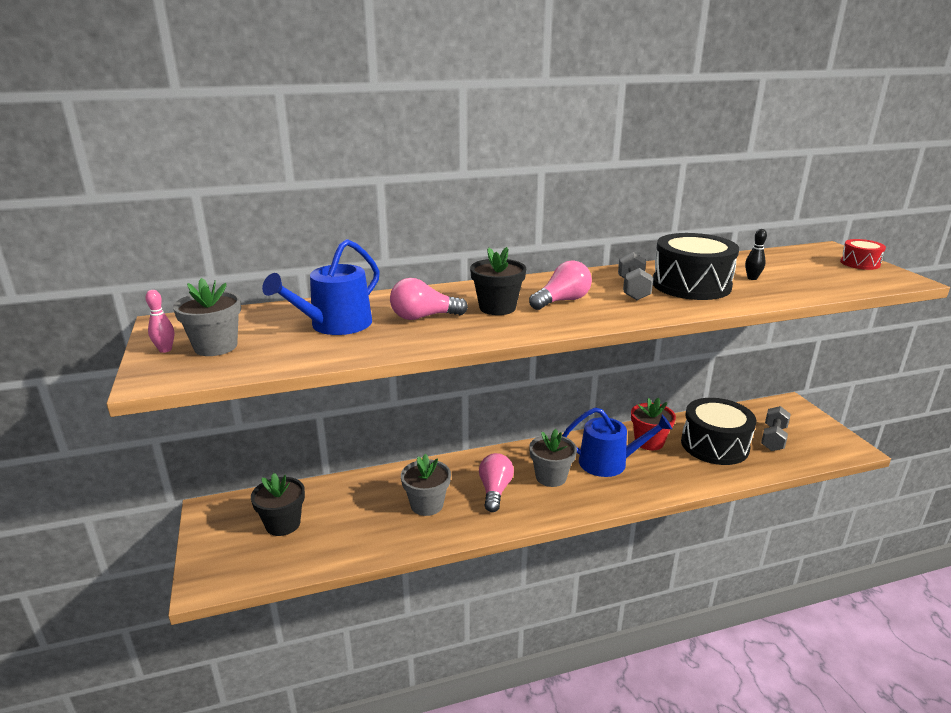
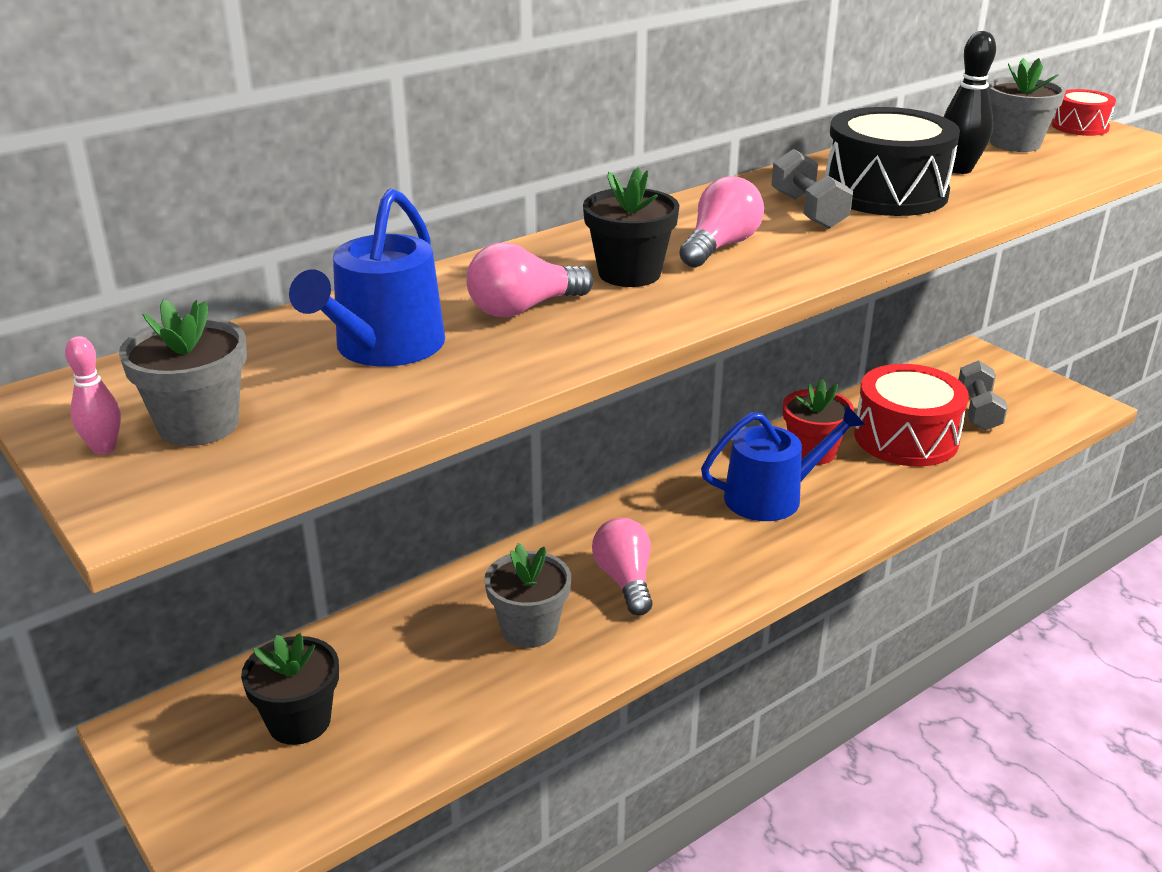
camera: 20 degrees left, 5 degrees up
(551, 477) = (698, 539): grey flower pot -> grey flower pot (1015, 144)
(714, 445) = (906, 438): black drum -> red drum
(752, 278) = (959, 169): black bowling pin -> black bowling pin, size x1.70

